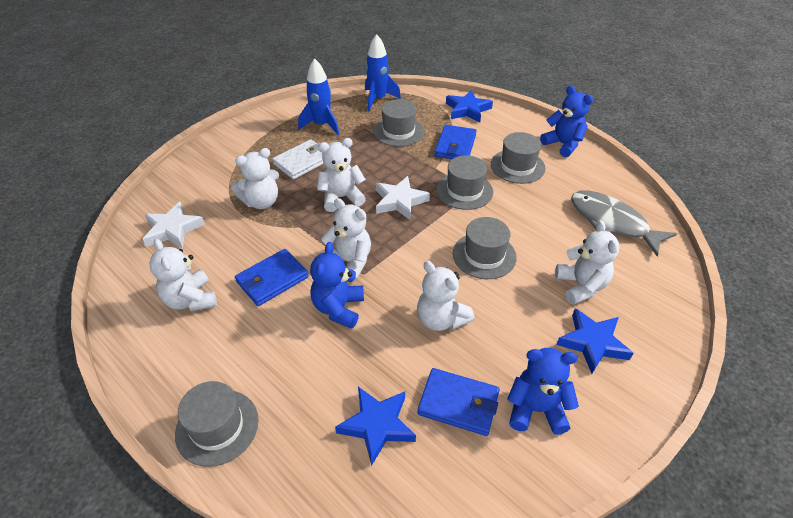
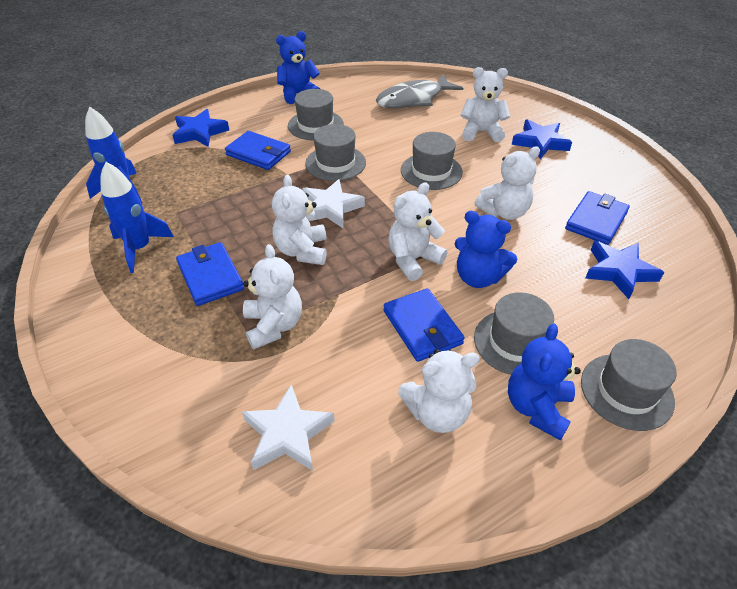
camera: 75 degrees left, 0 degrees up
(303, 162) = (210, 276): white wallet -> blue wallet
(398, 131) = (204, 187): grey hat -> grey hat (515, 342)
(536, 409) = (601, 183): blue teddy bear -> blue teddy bear (537, 407)

